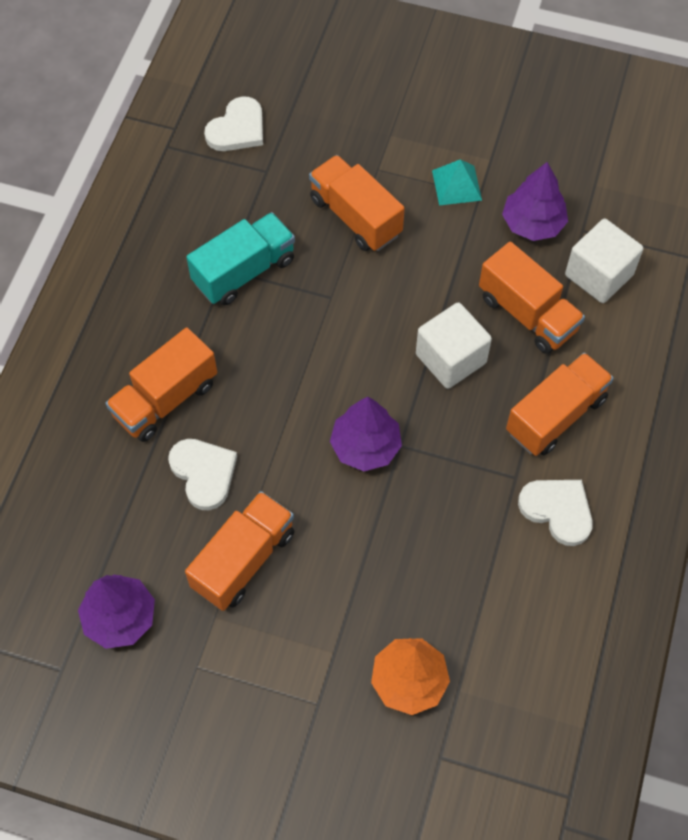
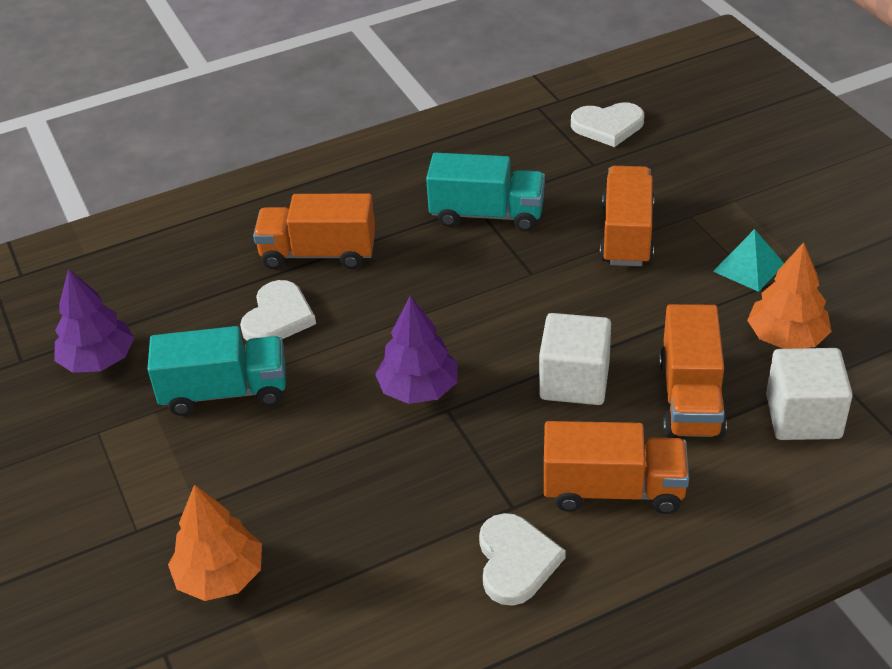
camera: 50 degrees right, 20 degrees down
(243, 560) = (225, 392): orange truck -> turquoise truck
(532, 223) = (786, 337): purple tree -> orange tree

